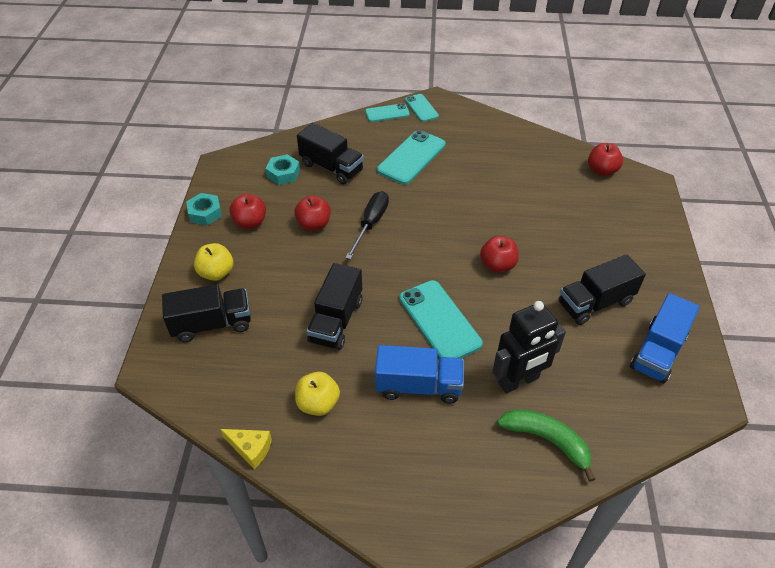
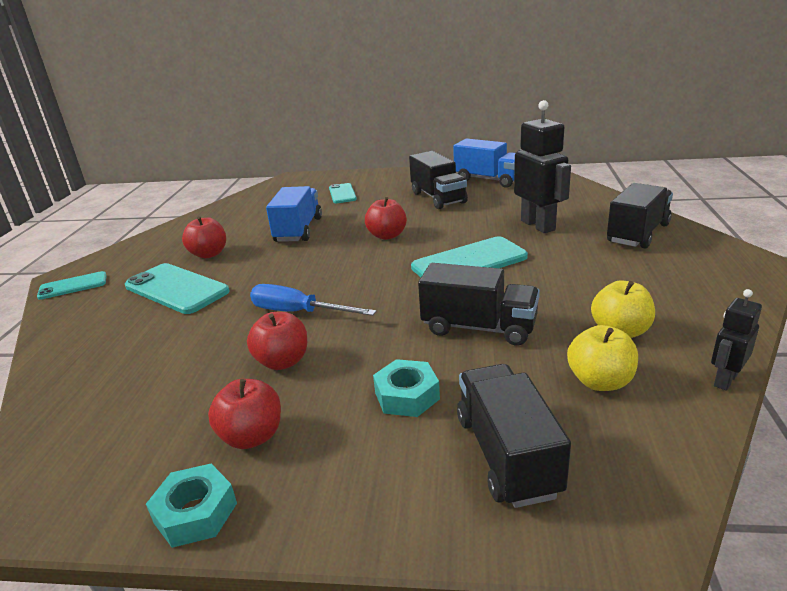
camera: 85 degrees left, 20 degrees down
(216, 273) = (379, 467): yellow apple -> yellow apple (600, 381)
(250, 449) = (725, 380): yellow cheese -> black robot
(283, 173) = (134, 407): turquoise nut -> turquoise nut (407, 396)
(331, 167) = (153, 354): black truck -> black truck (638, 233)
(371, 224) = (298, 312): black screwdriver -> blue screwdriver
(387, 113) = (58, 312): turquoise phone -> turquoise phone (342, 194)
(418, 386) = (564, 270): blue truck -> blue truck (298, 230)
(547, 440) = (598, 215): green banana -> none
(601, 170) = (265, 194): red apple -> red apple (209, 254)

